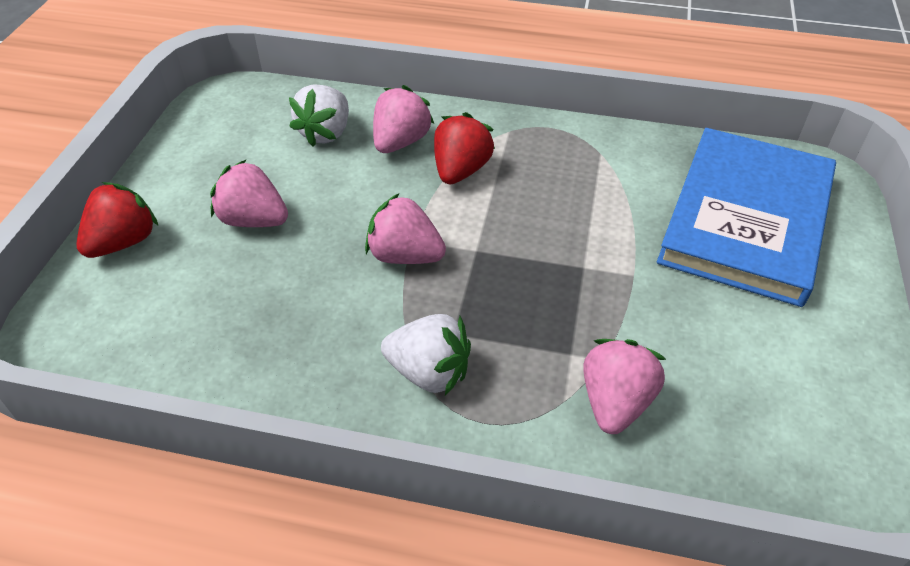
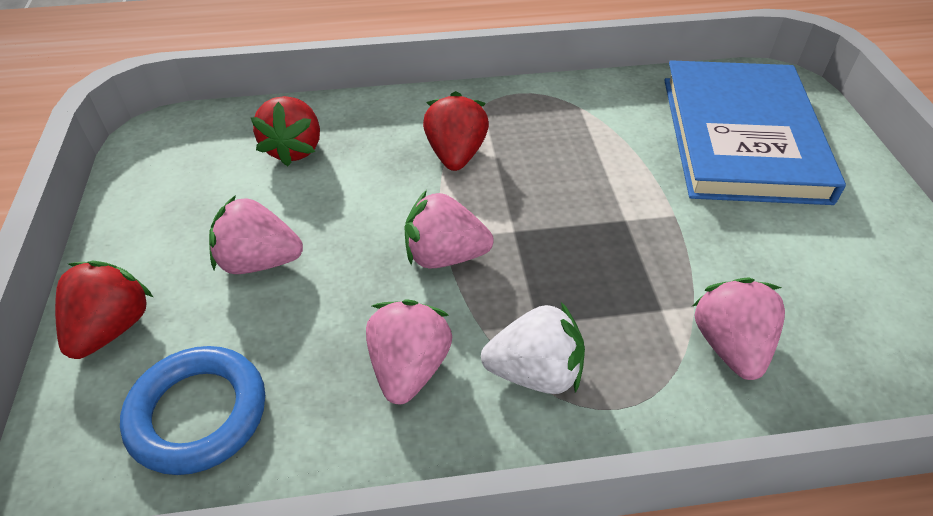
camera: 20 degrees left, 0 degrees up
(155, 324) = (198, 414): none -> blue ring
(326, 133) = (294, 149): white strawberry -> red strawberry
(400, 142) = (379, 140): pink strawberry -> pink strawberry (409, 368)

